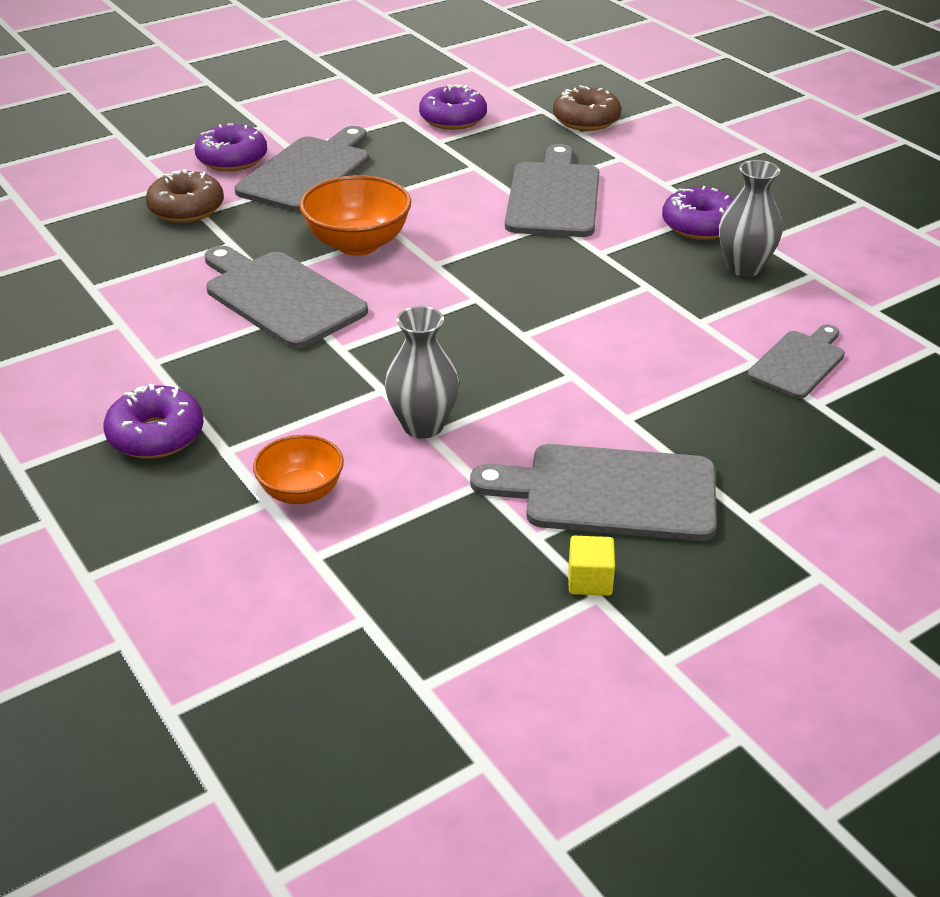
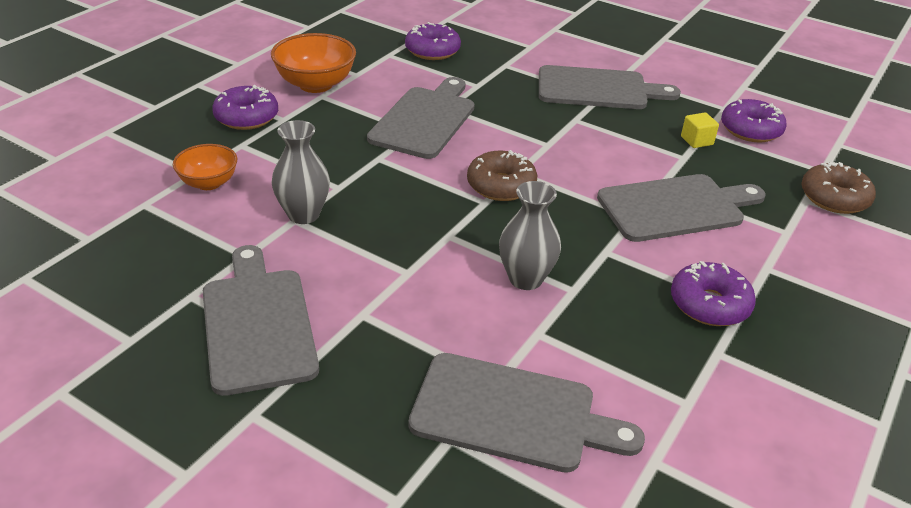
camera: 65 degrees right, 0 degrees up
(186, 209) = (506, 59): brown donut -> brown donut (501, 185)
(232, 159) = (585, 57): purple donut -> purple donut (432, 51)
(358, 244) = (518, 133): orange bowl -> orange bowl (315, 84)
(590, 581) = (146, 333): yellow cube -> yellow cube (696, 141)
(744, 267) = (657, 348): grey vase -> grey vase (525, 279)
(798, 363) = (512, 414): grey cutting board -> grey cutting board, size x1.66

